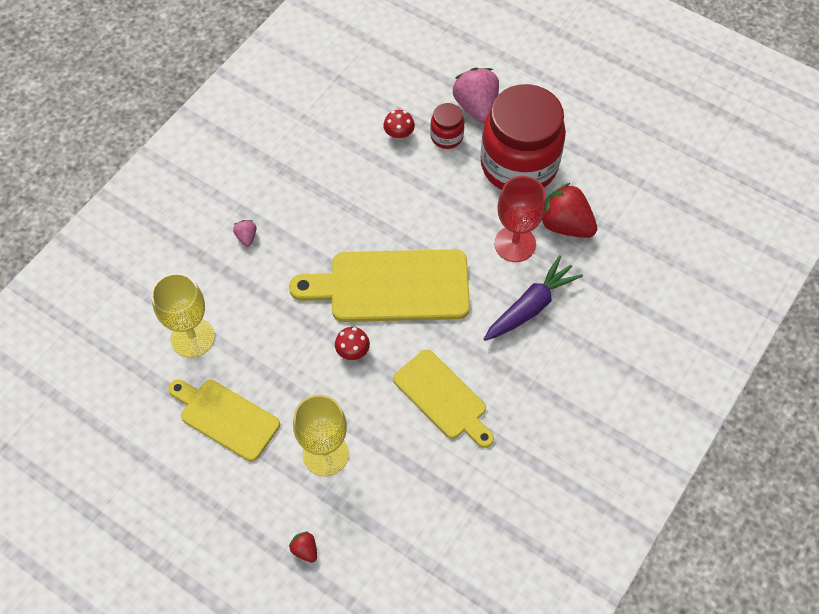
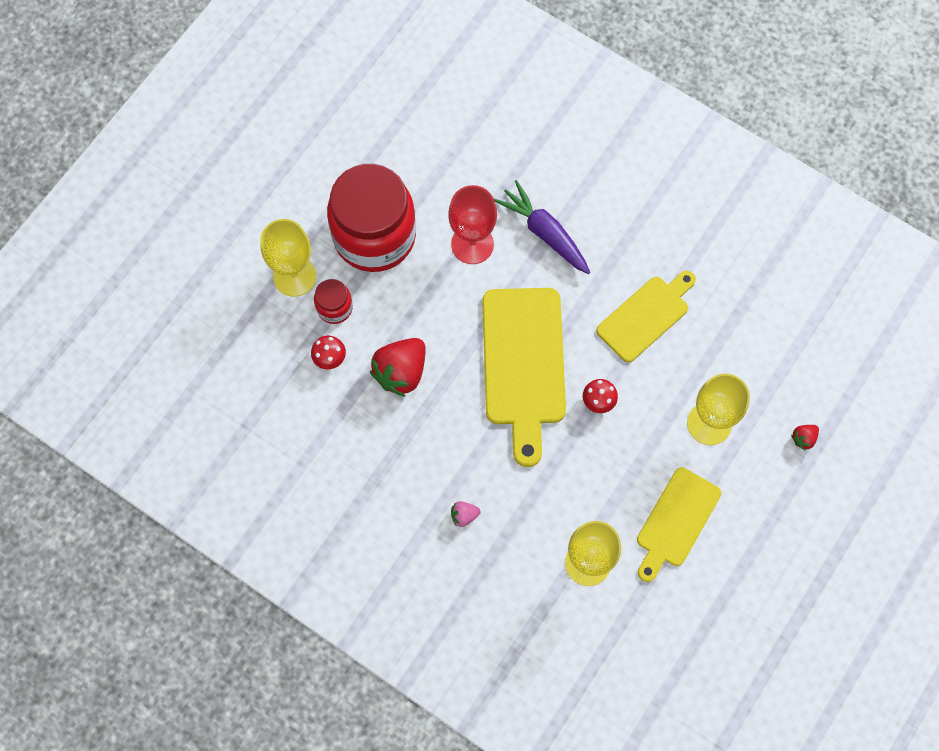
camera: 90 degrees left, 10 degrees up
(476, 107) = (294, 276): pink strawberry -> yellow goblet
(565, 225) = (450, 195): red strawberry -> red strawberry (401, 372)

